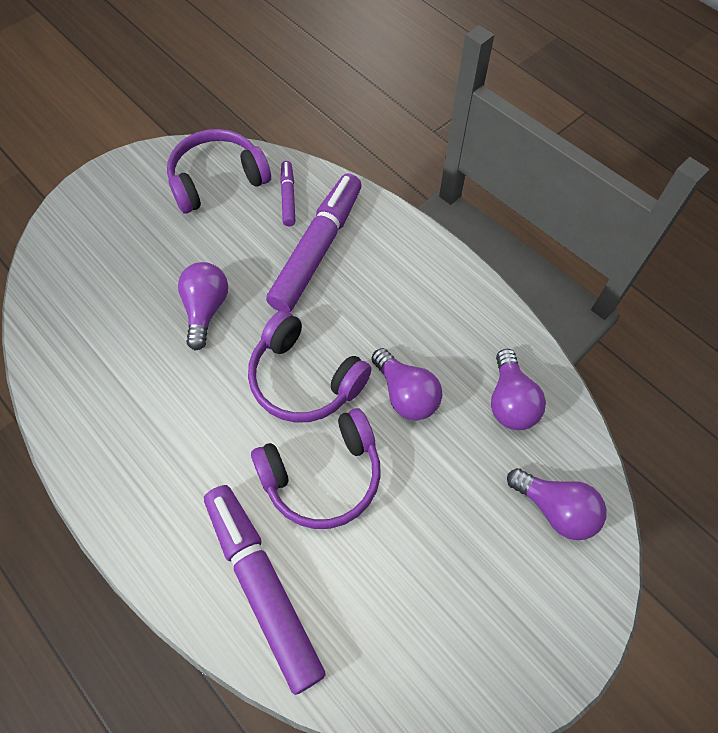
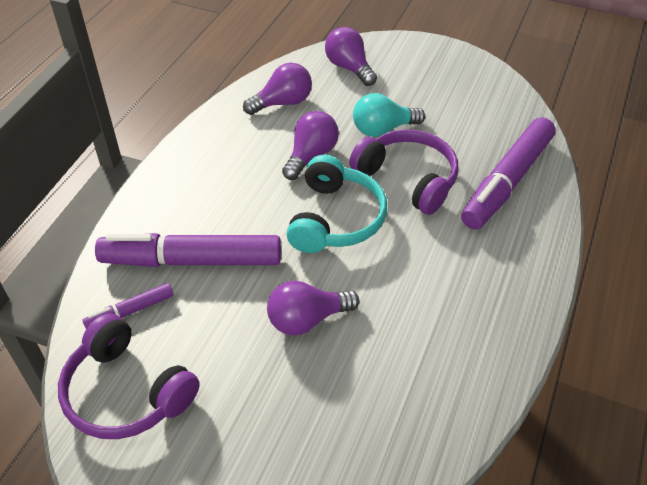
camera: 115 degrees left, 15 degrees down
(304, 379) = (335, 219): purple headphones -> turquoise headphones
(416, 490) = (383, 129): none -> turquoise light bulb
(555, 509) = (349, 68): purple light bulb -> purple light bulb turned 45 degrees counterclockwise

